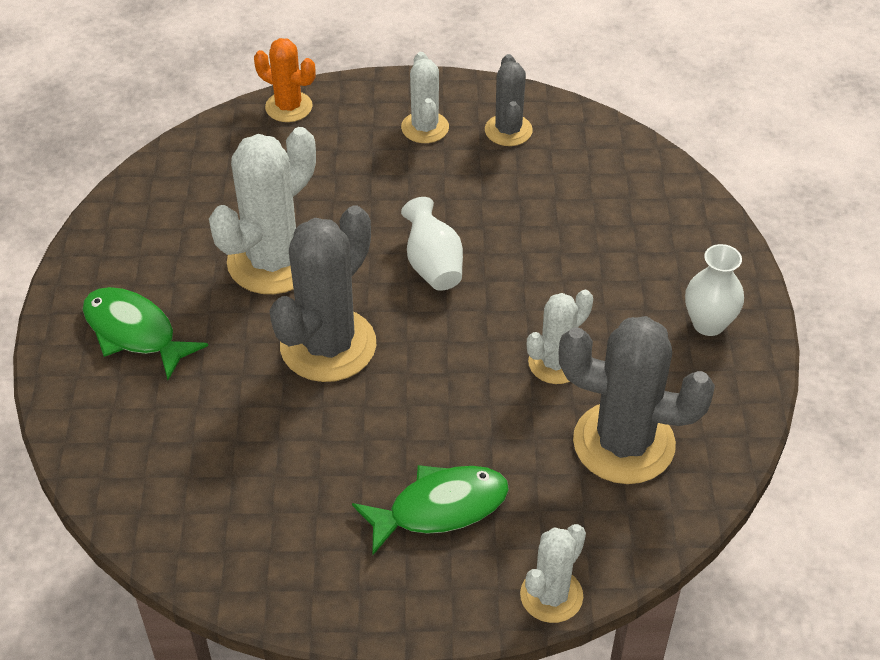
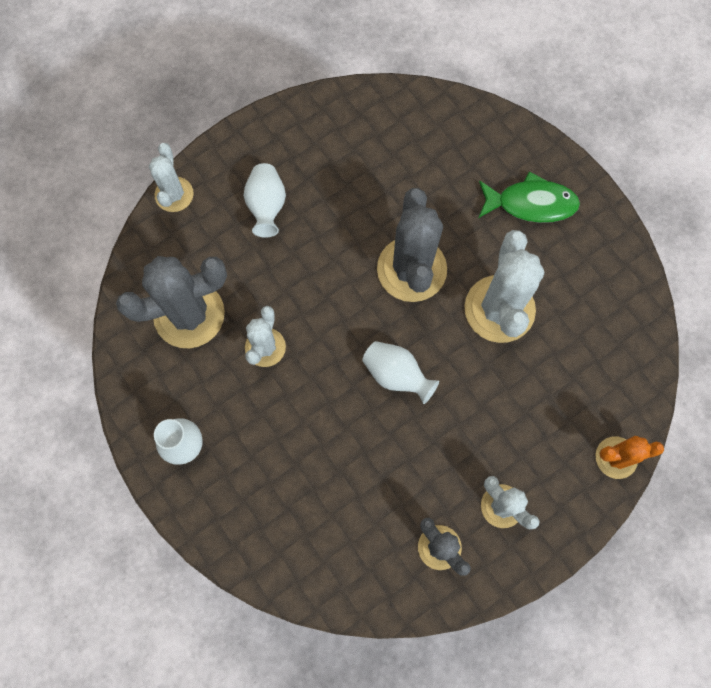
camera: 145 degrees right, 25 degrees up
(440, 508) = (267, 206): green fish -> white vase

